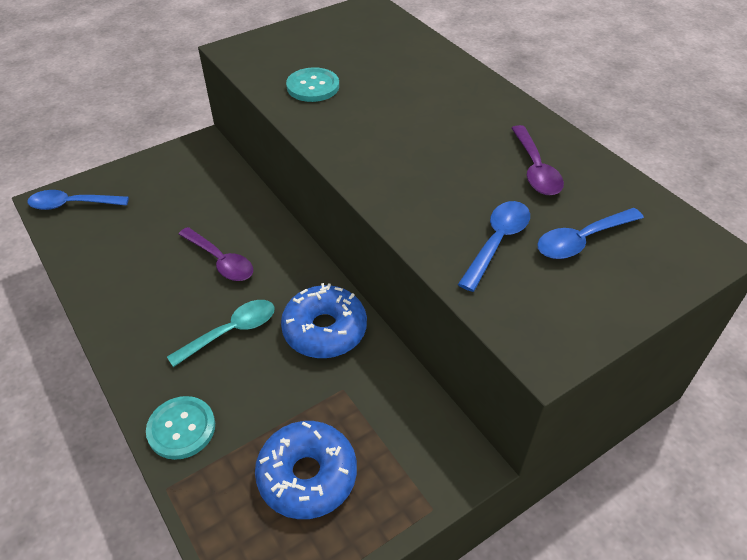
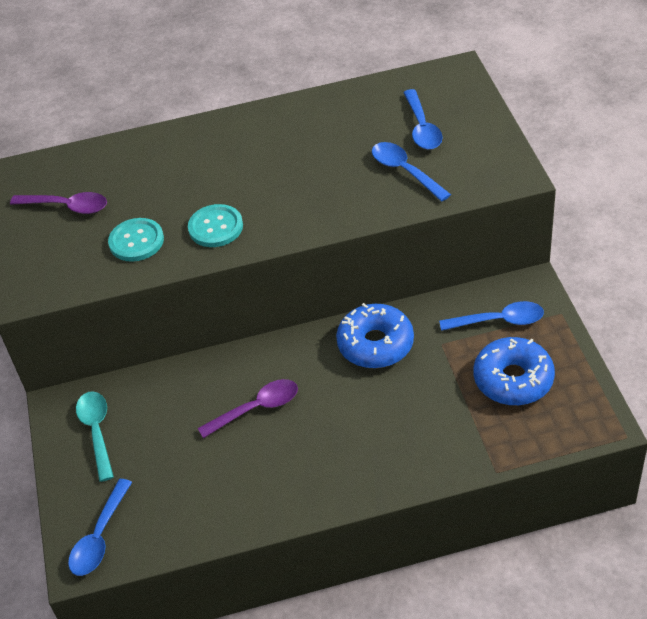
camera: 65 degrees left, 0 degrees up
(181, 428) = (442, 456): turquoise button -> turquoise button (215, 227)
(231, 331) = (350, 410): turquoise spoon -> turquoise spoon (97, 431)
(395, 439) = (499, 321): none -> blue spoon
(535, 169) = (334, 129): purple spoon -> purple spoon (67, 206)

